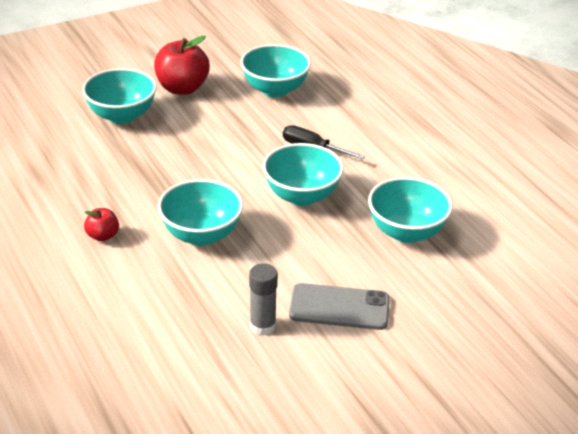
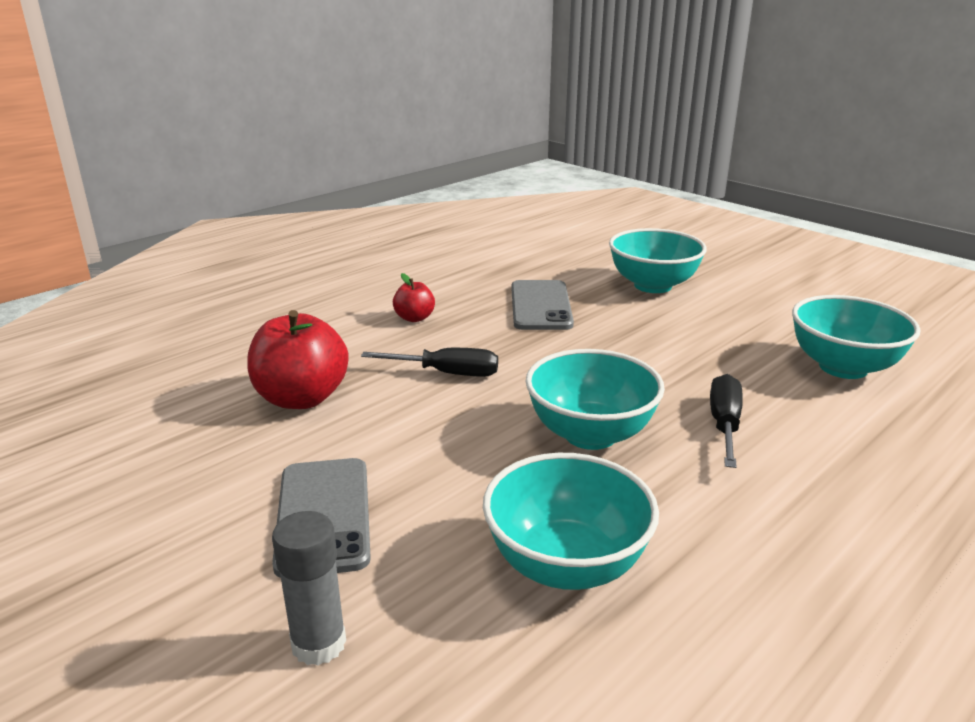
camera: 75 degrees right, 10 degrees down
(122, 172) = (541, 306): none -> grey phone
(182, 88) = (755, 306): red apple -> red apple (301, 398)
(201, 235) = (448, 373): turquoise bowl -> black screwdriver
(262, 326) = (267, 451): grey glue stick -> grey glue stick (318, 643)

